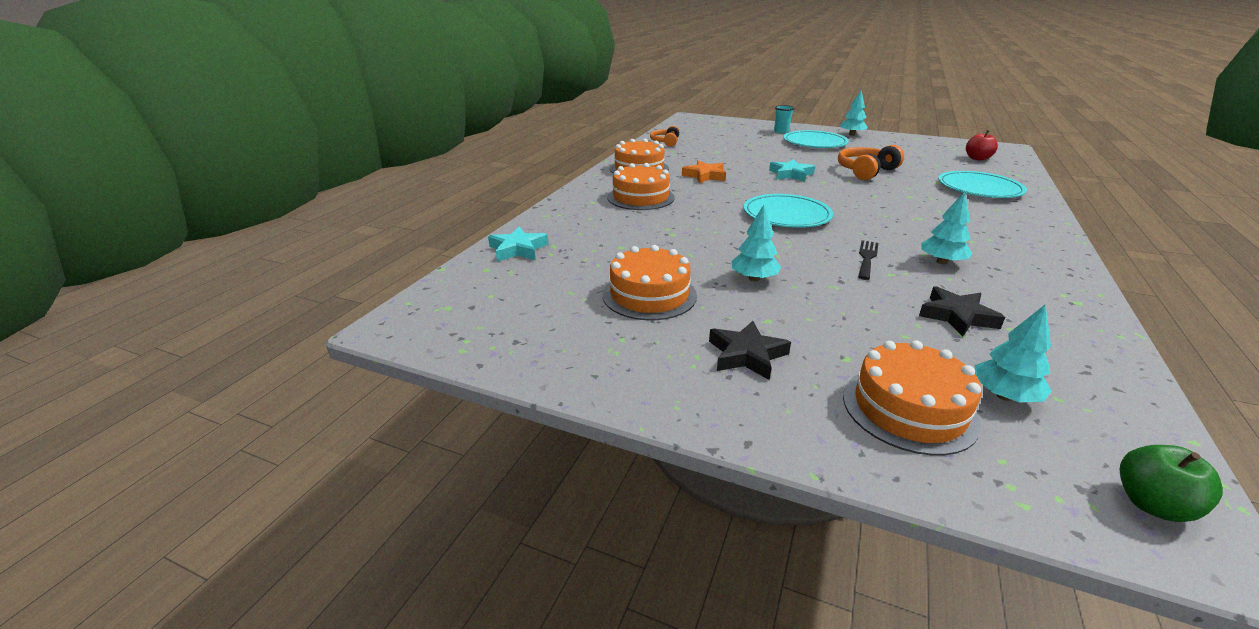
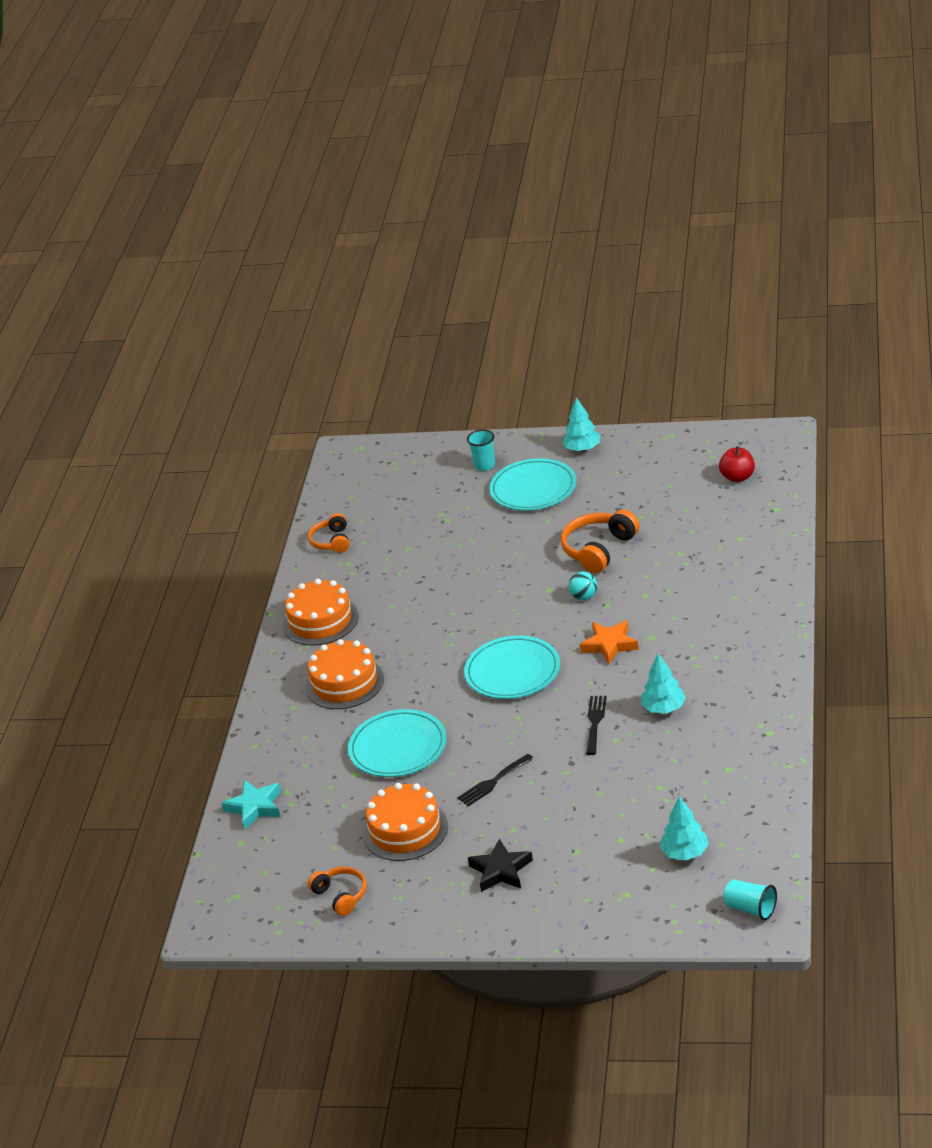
camera: 10 degrees left, 5 degrees up
(552, 333) = (341, 895): none -> orange headphones
(705, 176) = (406, 615): orange star -> orange star (610, 645)
(754, 278) = (493, 782): turquoise tree -> black fork
(791, 174) = (509, 582): turquoise star -> none
(854, 189) = (584, 597): none -> turquoise ball
(909, 409) = (618, 883): orange cake -> none
(957, 316) = (666, 779): black star -> none
(979, 188) = (725, 555): turquoise plate -> turquoise plate (398, 747)
(1152, 504) = (751, 909): green apple -> turquoise cup

